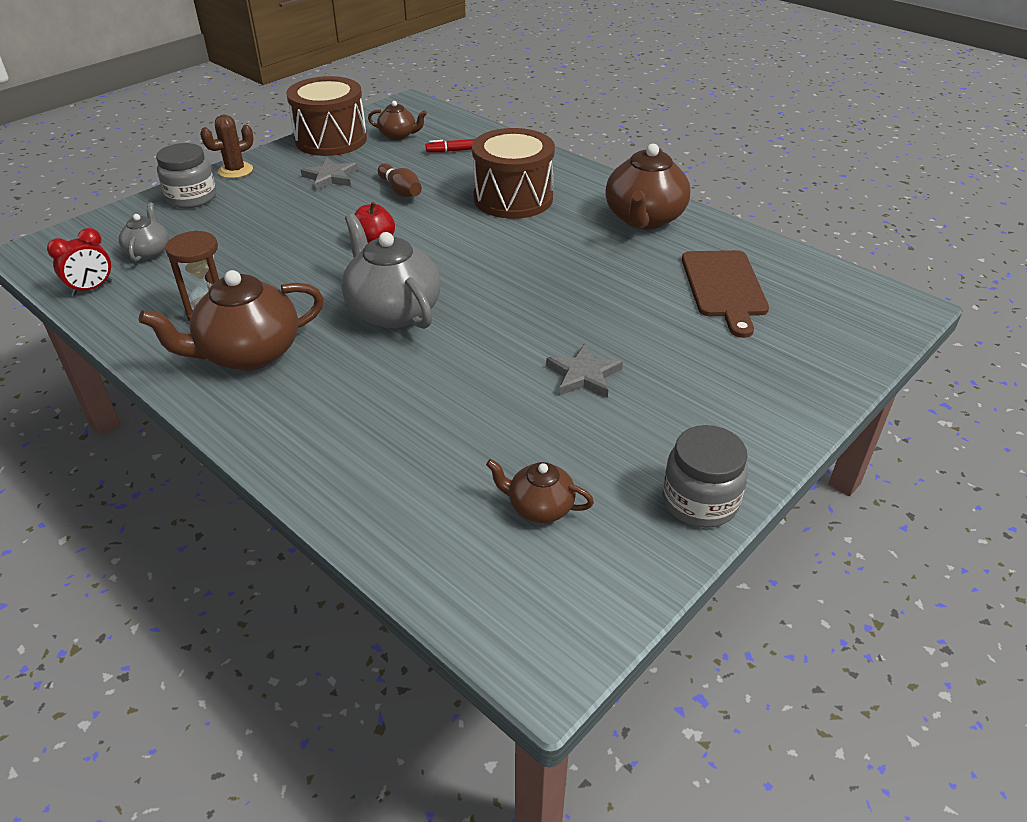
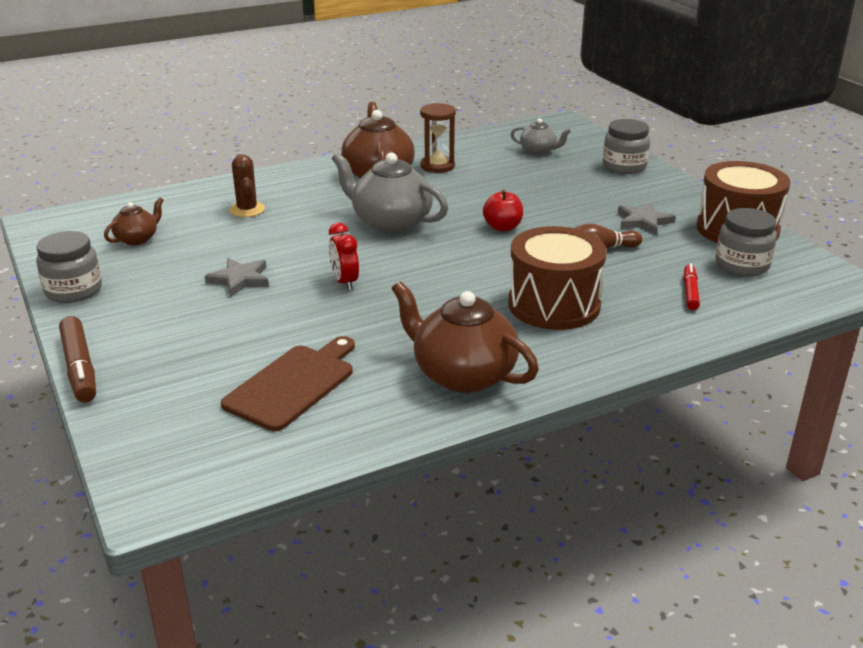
camera: 110 degrees right, 10 degrees down
(92, 288) = (497, 136): red clock -> red clock (344, 282)
(235, 170) = (673, 184): brown cactus -> brown cactus (247, 210)
(392, 311) = (390, 222): grey teapot -> grey teapot turned 135 degrees counterclockwise
(398, 135) = (742, 265): brown teapot -> grey jar
(724, 287) = (293, 384): brown cutting board -> brown cutting board turned 105 degrees clockwise
(818, 418) = (80, 368): none -> brown marker

